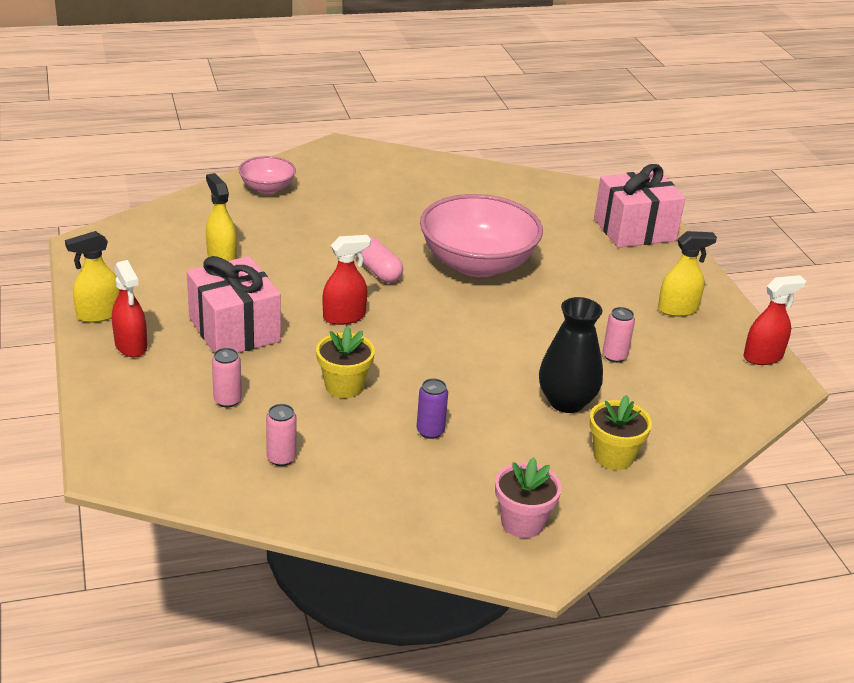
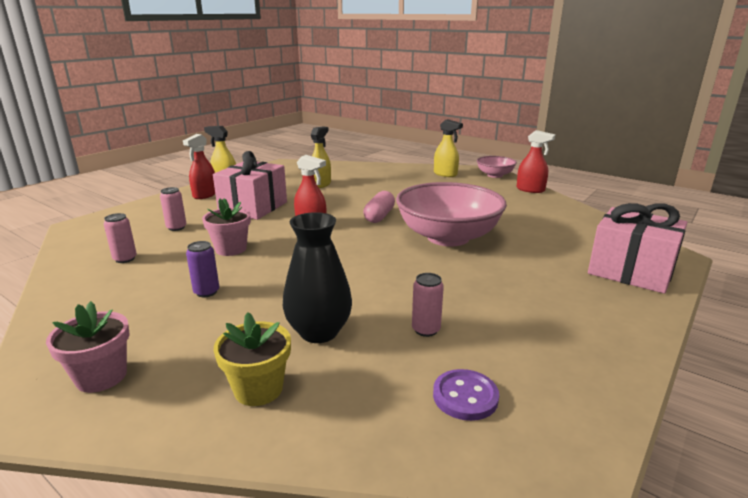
camera: 55 degrees right, 10 degrees down
(267, 188) = (407, 172): pink bowl -> pink bowl (494, 175)
(344, 386) = (231, 249): yellow flower pot -> pink flower pot
(678, 309) = (562, 334): yellow spray bottle -> yellow spray bottle (445, 174)
(701, 382) = (465, 396): none -> purple button
(763, 357) = (590, 424): red spray bottle -> red spray bottle (530, 190)

